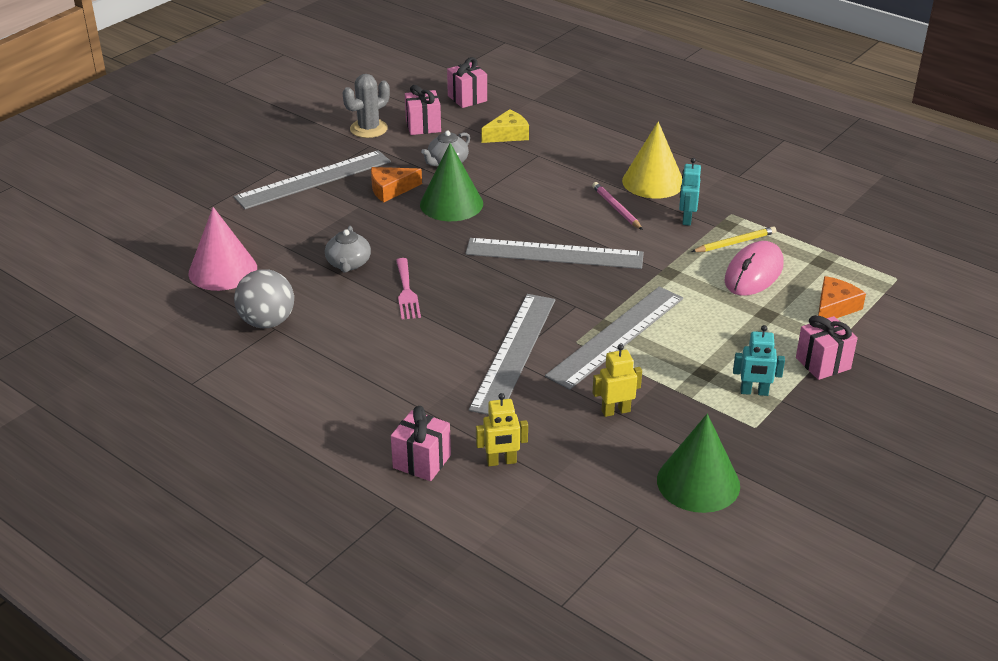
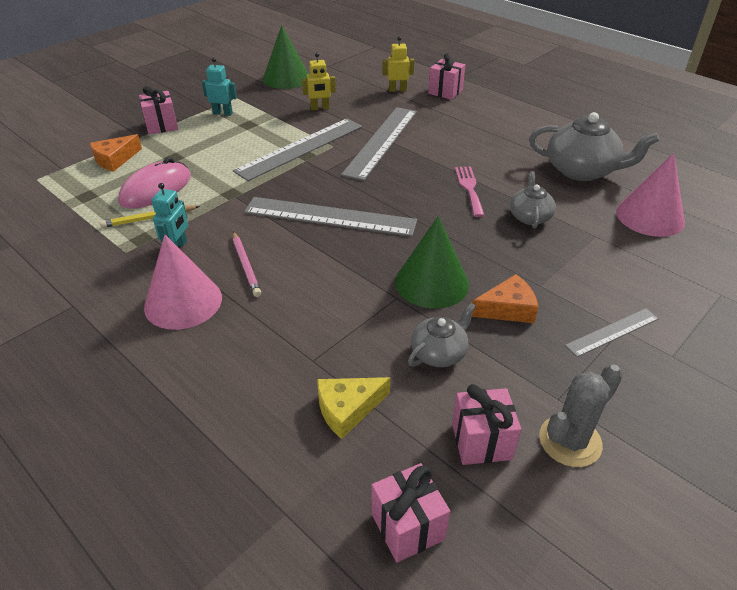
camera: 175 degrees left, 5 degrees up
(267, 322) = (582, 170): grey ball -> grey teapot
(314, 179) = (612, 332): grey ruler -> grey ruler, size x0.52
(653, 182) = (183, 302): yellow cone -> pink cone

